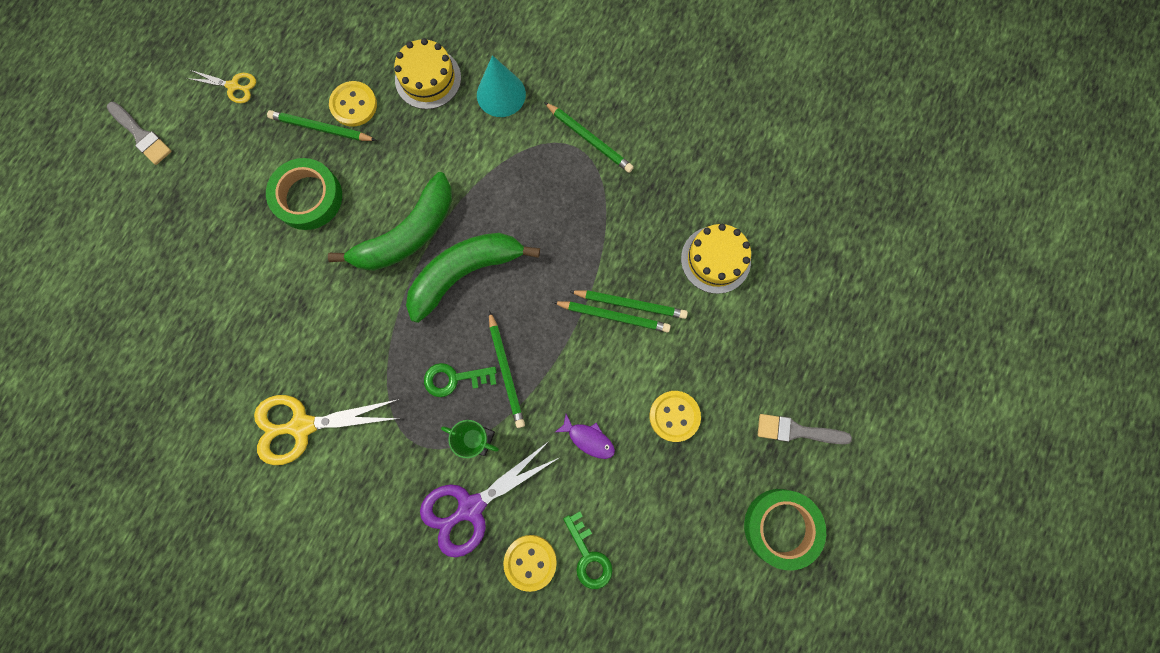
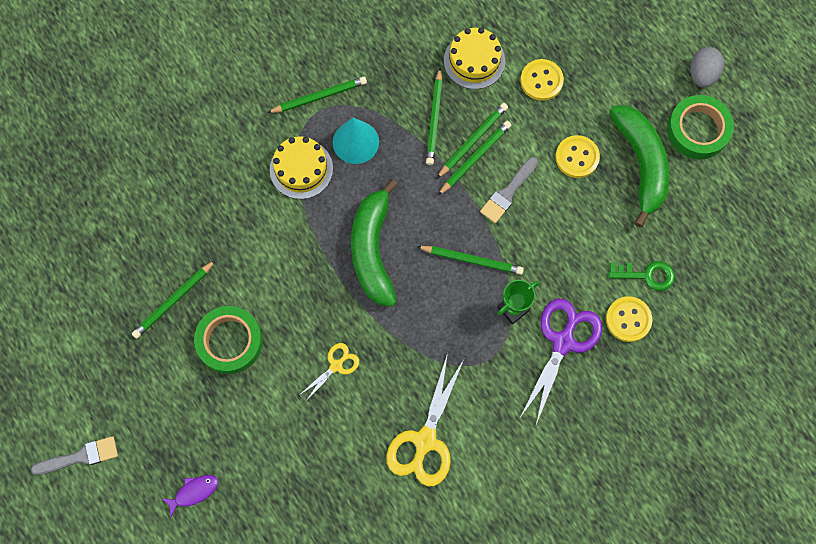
camera: 60 degrees left, 5 degrees down
(233, 86) = (85, 355): yellow scissors -> yellow scissors (336, 365)
(354, 105) = (169, 263): yellow button -> yellow button (541, 81)
(407, 234) = (312, 277): green banana -> green banana (641, 164)
(428, 78) = (185, 192): yellow cake -> yellow cake (301, 169)
(454, 379) = (455, 302): green key -> none
(471, 507) = (563, 342): purple scissors -> purple scissors turned 150 degrees counterclockwise
(501, 94) = (236, 142): turquoise cone -> turquoise cone (355, 142)
(588, 439) = (559, 228): purple fish -> purple fish (194, 492)
(631, 256) = (434, 119): none -> green pencil
(797, 431) = (635, 80): grey brush -> grey brush (508, 193)
(848, 498) = (702, 74): none -> grey egg

